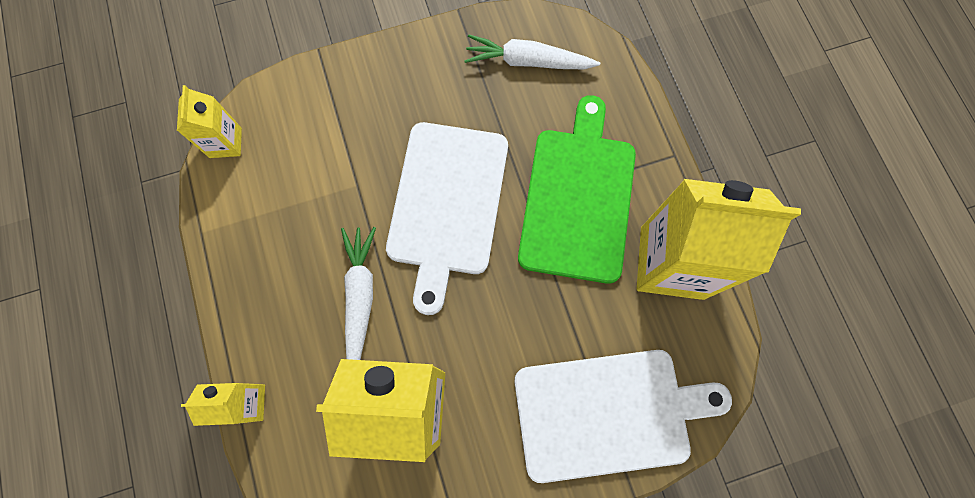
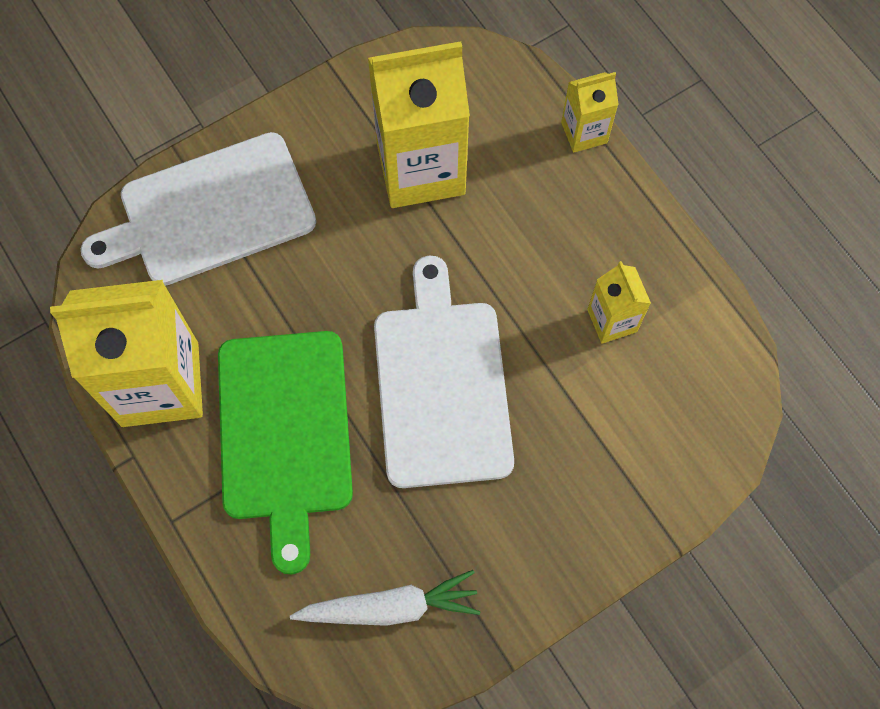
camera: 165 degrees right, 5 degrees down
(225, 142) = (737, 391): yellow carton -> yellow carton (612, 320)
(360, 297) = (507, 258): white carrot -> none

